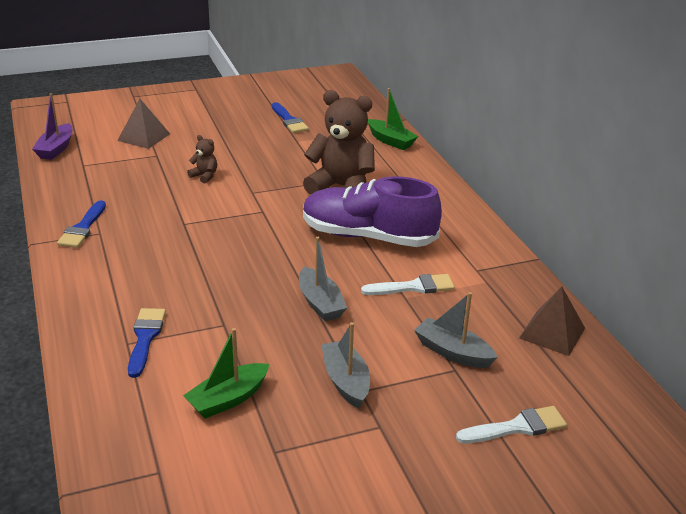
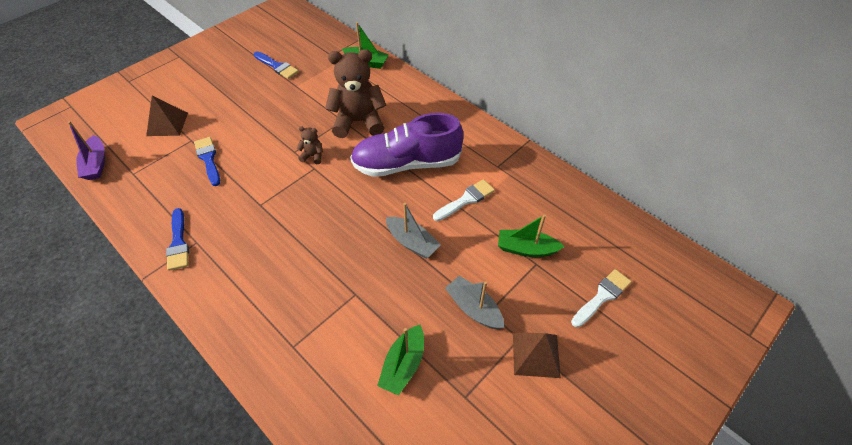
camera: 25 degrees left, 20 degrees up
(145, 338) = (304, 335): blue brush -> blue brush (208, 159)
(204, 176) = (246, 148): brown teddy bear -> brown teddy bear (313, 156)
(453, 352) = (526, 249): grey boat -> green boat
(552, 333) = (576, 204): brown pyramid -> brown pyramid (536, 354)

